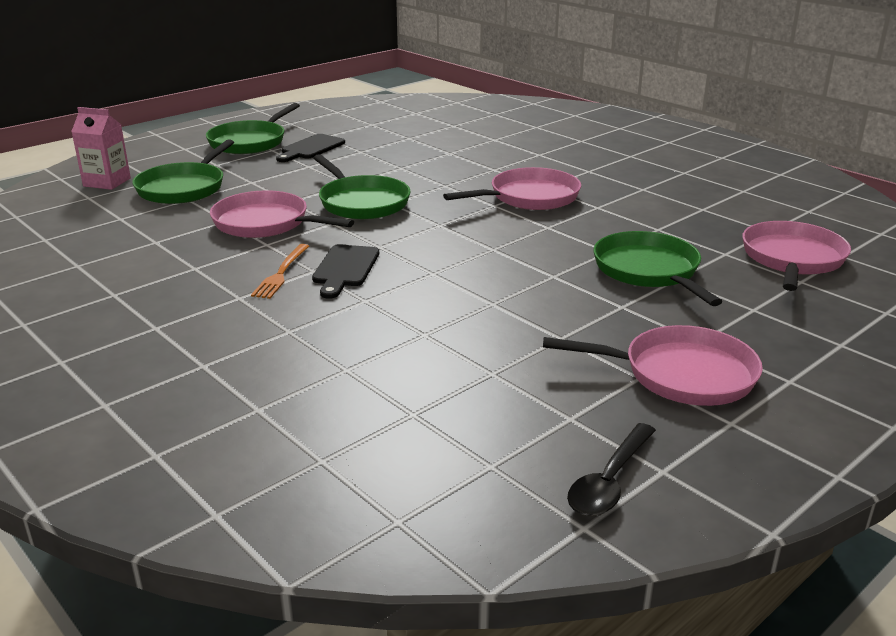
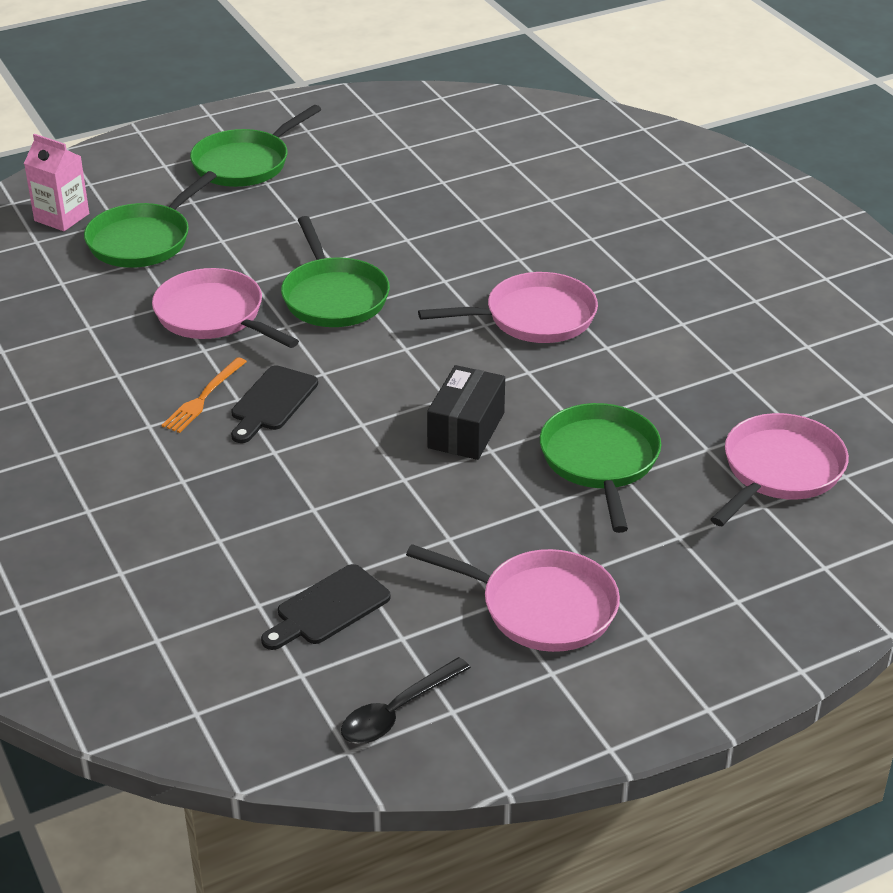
camera: 15 degrees right, 10 degrees up
(311, 148) = (313, 186): black cutting board -> black cutting board (328, 608)
(524, 266) = (466, 430): none -> black box

